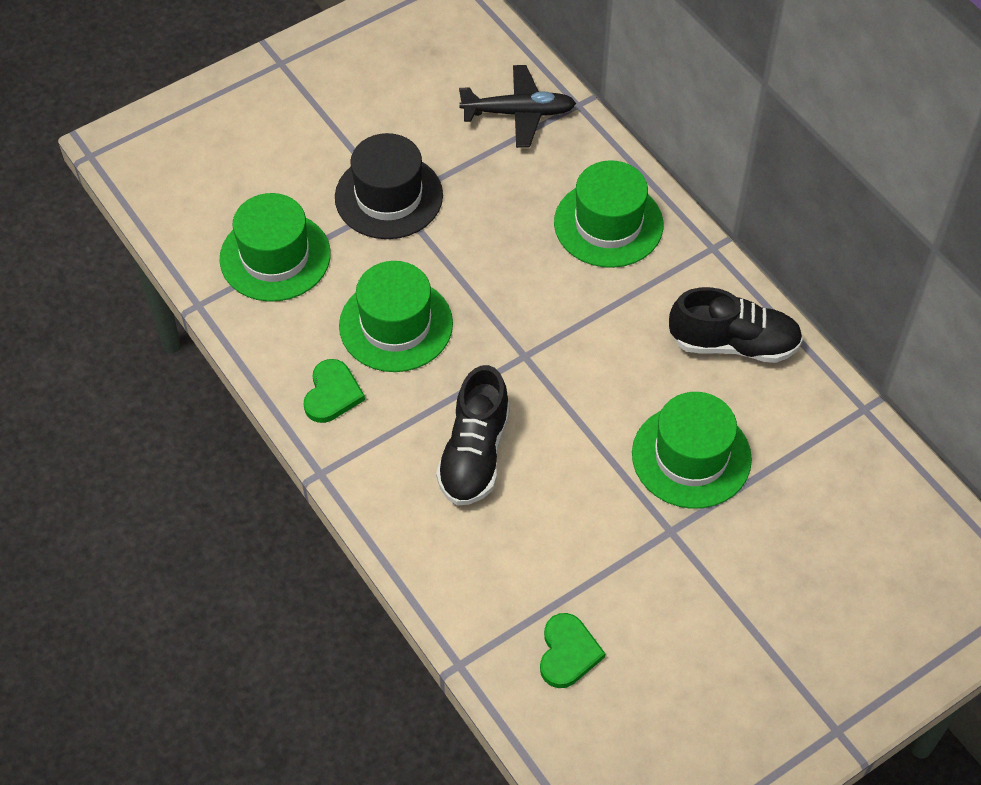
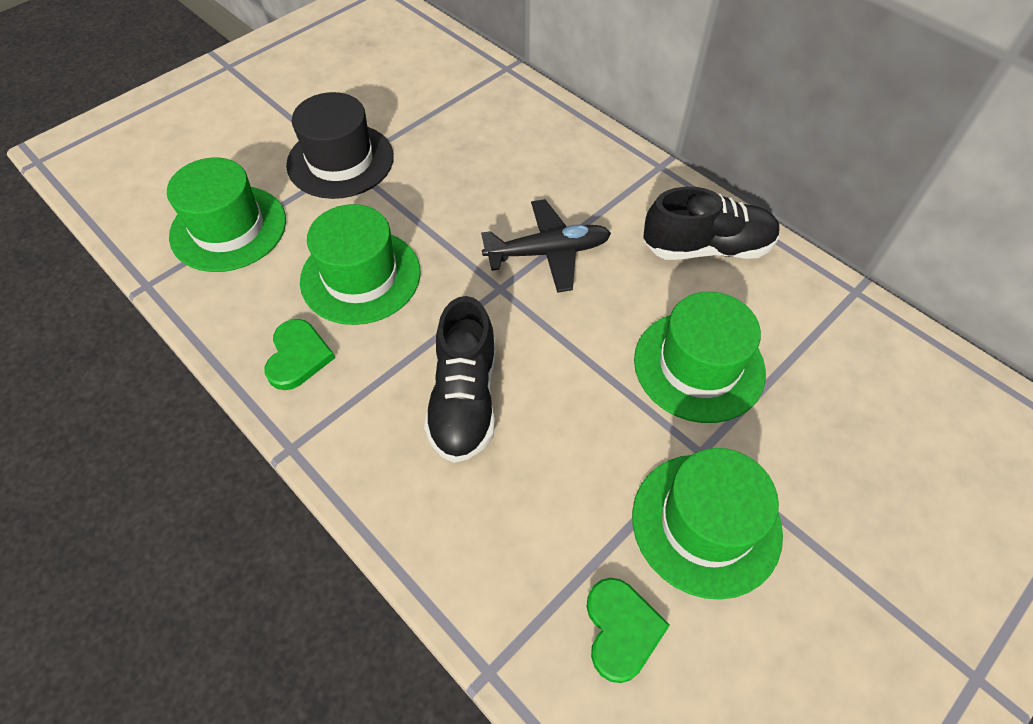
camera: 10 degrees left, 0 degrees up
(519, 113) = (454, 80): black plane -> black plane (548, 252)
(608, 224) = (557, 158): green hat -> green hat (706, 523)

